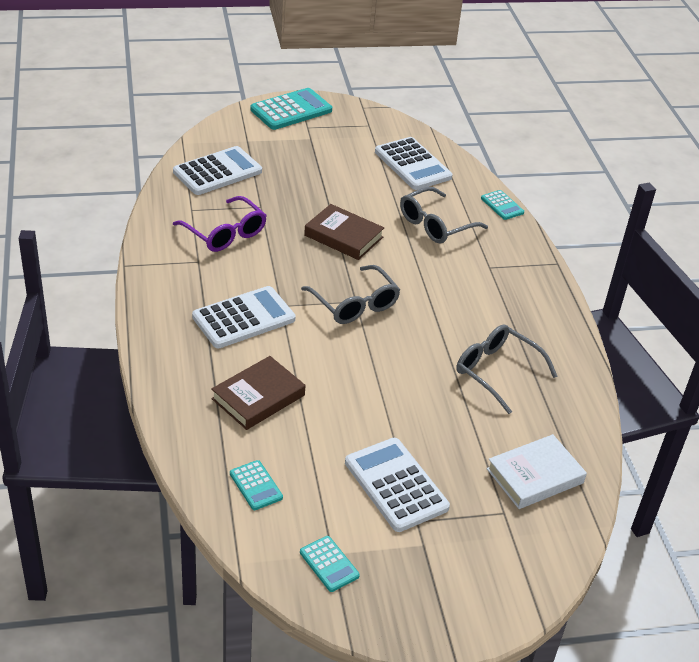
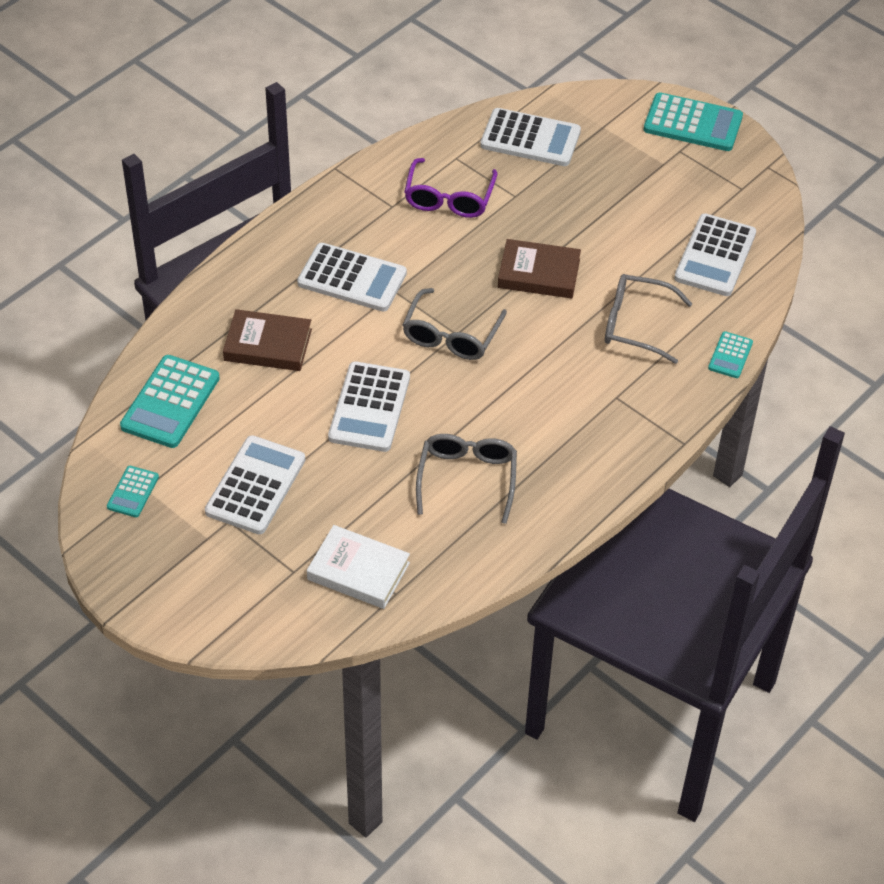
camera: 55 degrees right, 10 degrees up
(256, 485) = (170, 402): turquoise calculator -> turquoise calculator, size x1.90
(343, 236) = (538, 273): brown book -> brown book turned 75 degrees counterclockwise
(380, 380) = (369, 408): none -> white calculator

